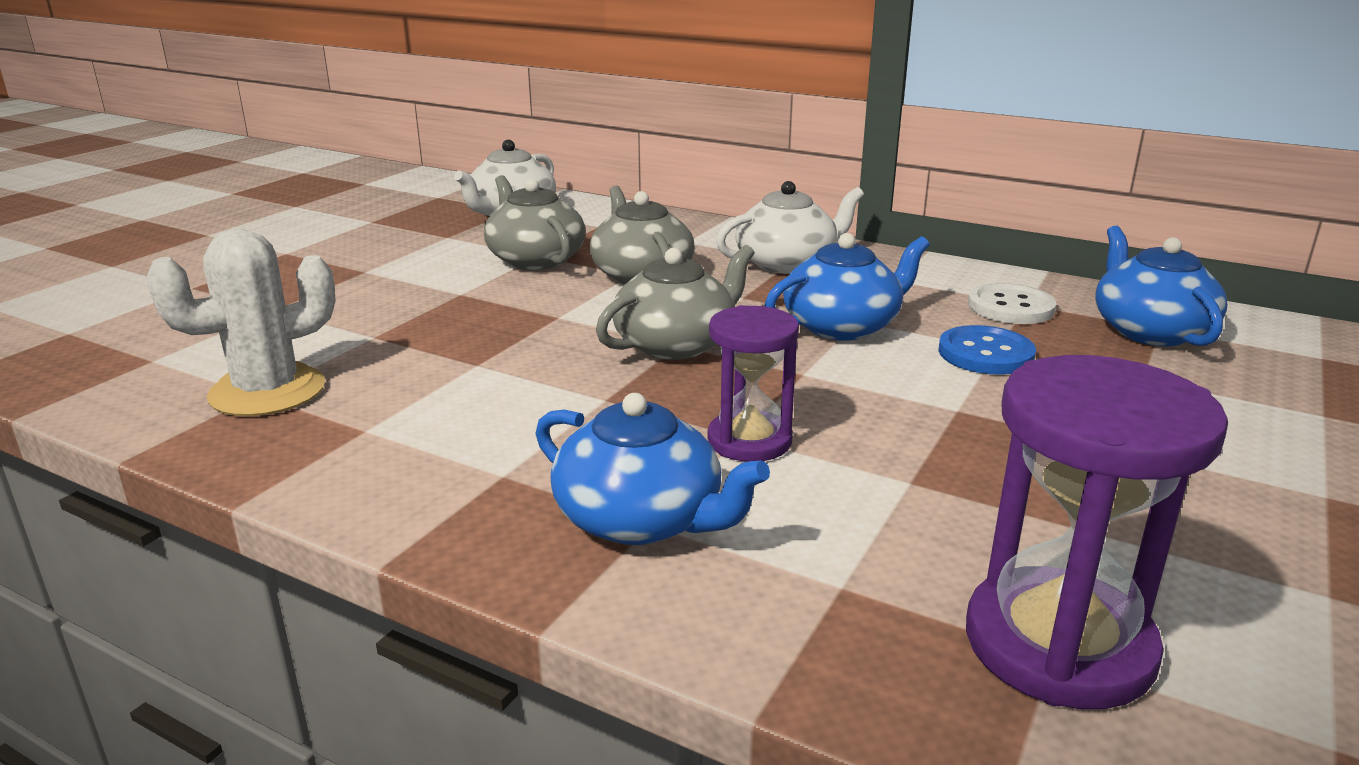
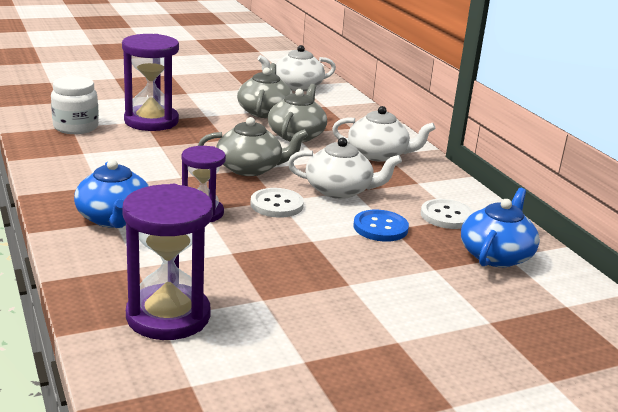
camera: 35 degrees right, 0 degrees up
(267, 391) = (76, 127): white cactus -> white jar
(389, 332) = (151, 121): none -> purple hourglass
(815, 380) = (276, 205): none -> white button
(842, 326) = (339, 190): blue teapot -> white teapot

